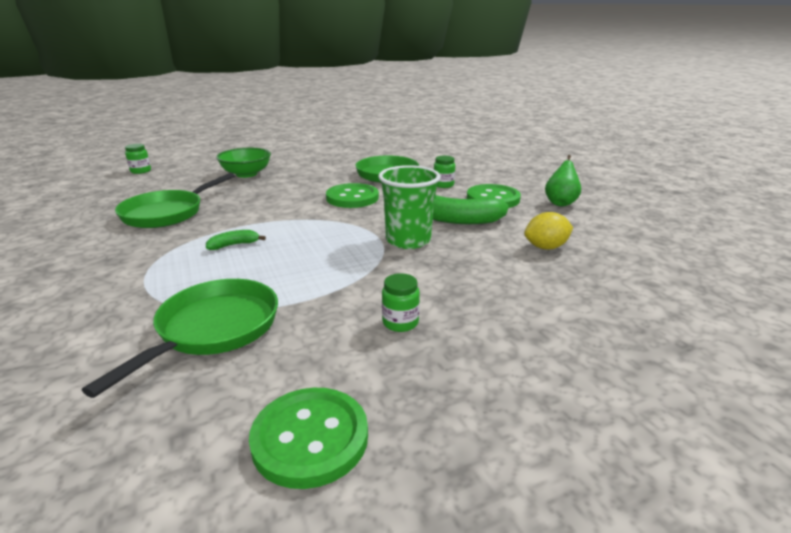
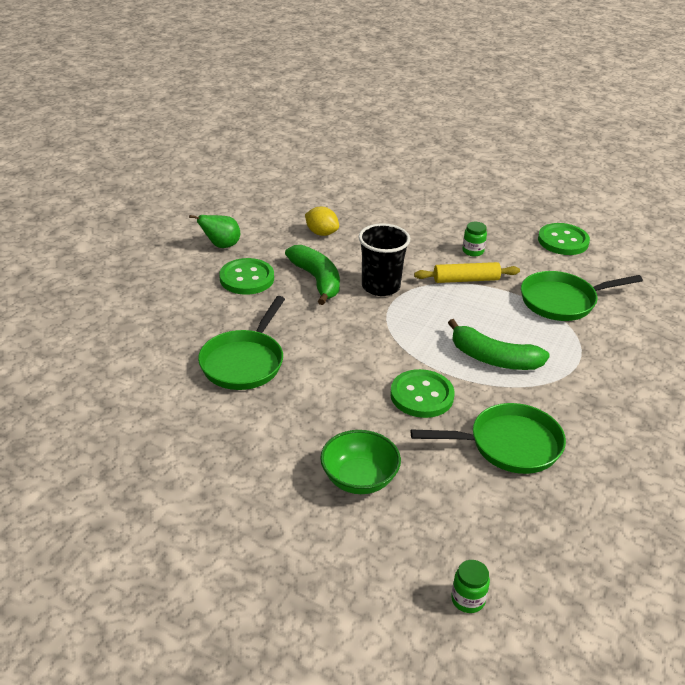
camera: 130 degrees left, 10 degrees up
(234, 245) = (493, 359): green banana -> green banana, size x2.04
(352, 198) = (334, 354): green button -> green button (422, 395)
(352, 287) = (466, 280): none -> yellow rolling pin
(408, 240) = (380, 286): green cup -> black cup
(443, 185) = (237, 317): green jar -> none

